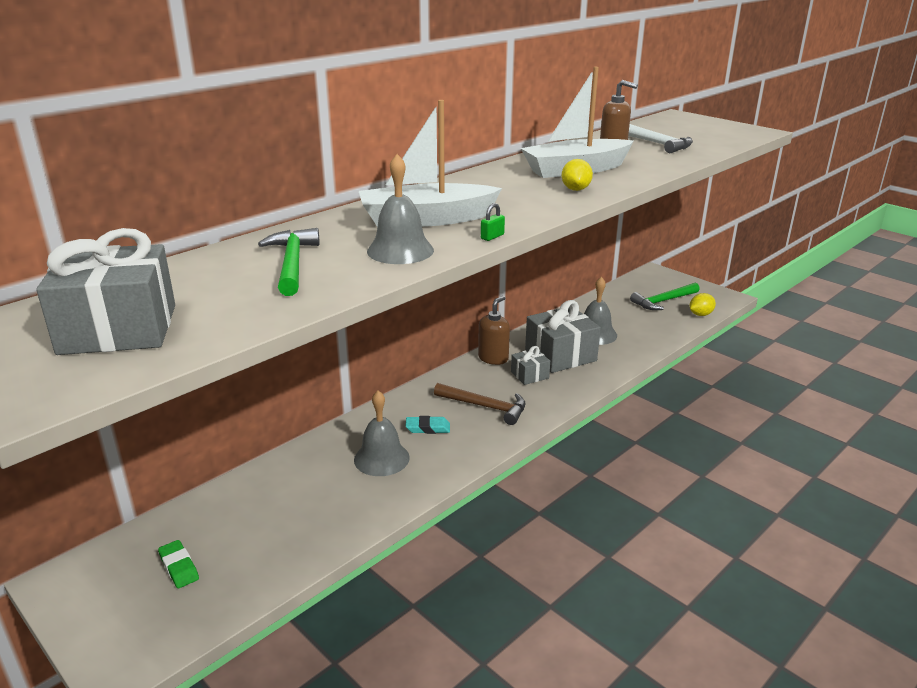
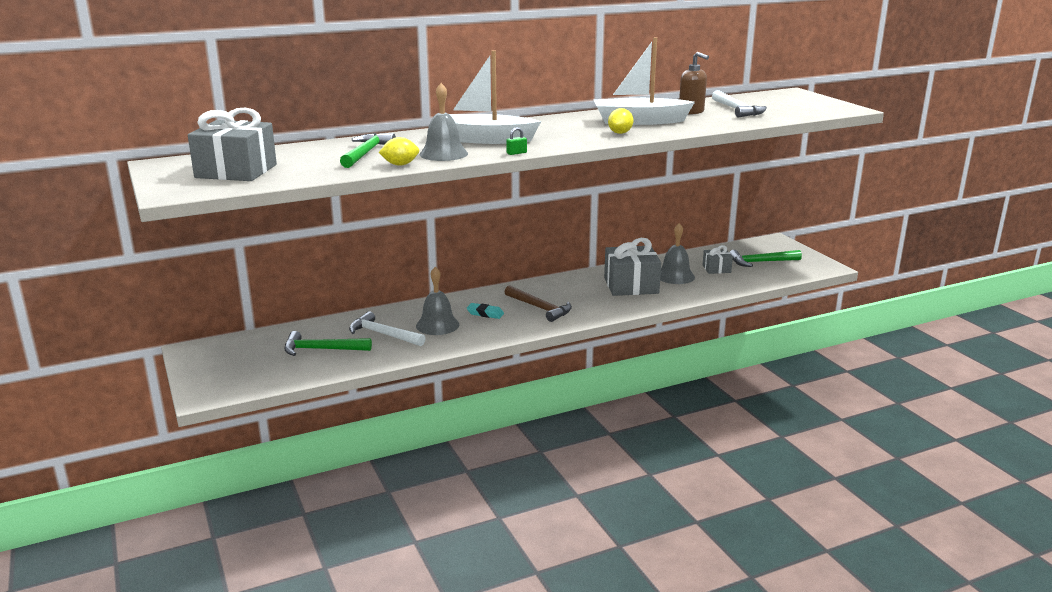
camera: 20 degrees right, 5 degrees down
(179, 567) = (265, 357): green eraser -> none
(253, 534) = (321, 349): none -> green hammer
(322, 489) = (383, 334): none -> white hammer
(493, 358) = (573, 280): brown soap dispenser -> none
(529, 375) = (593, 294): grey gift -> grey gift (716, 269)
(700, 314) = (787, 276): yellow lemon -> yellow lemon (400, 164)

